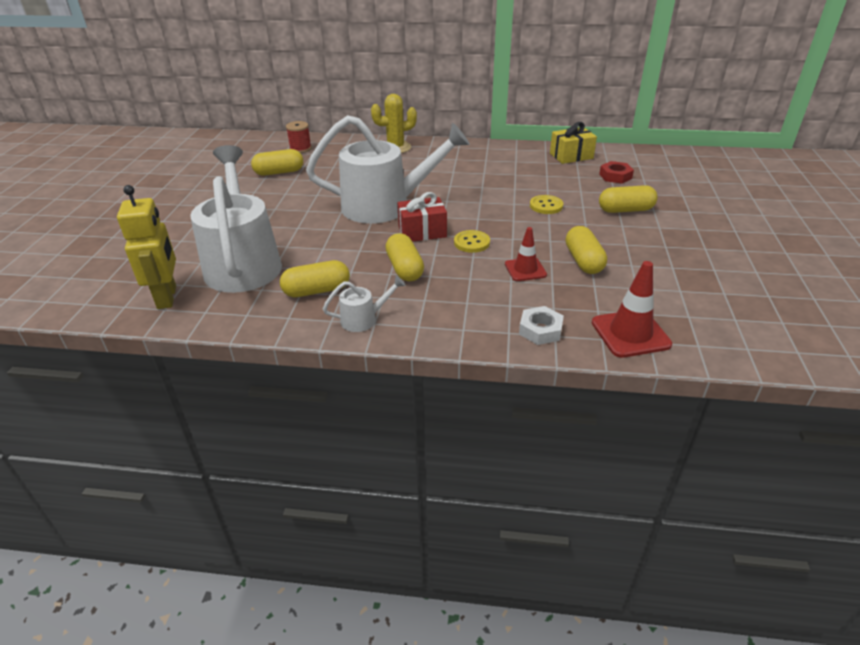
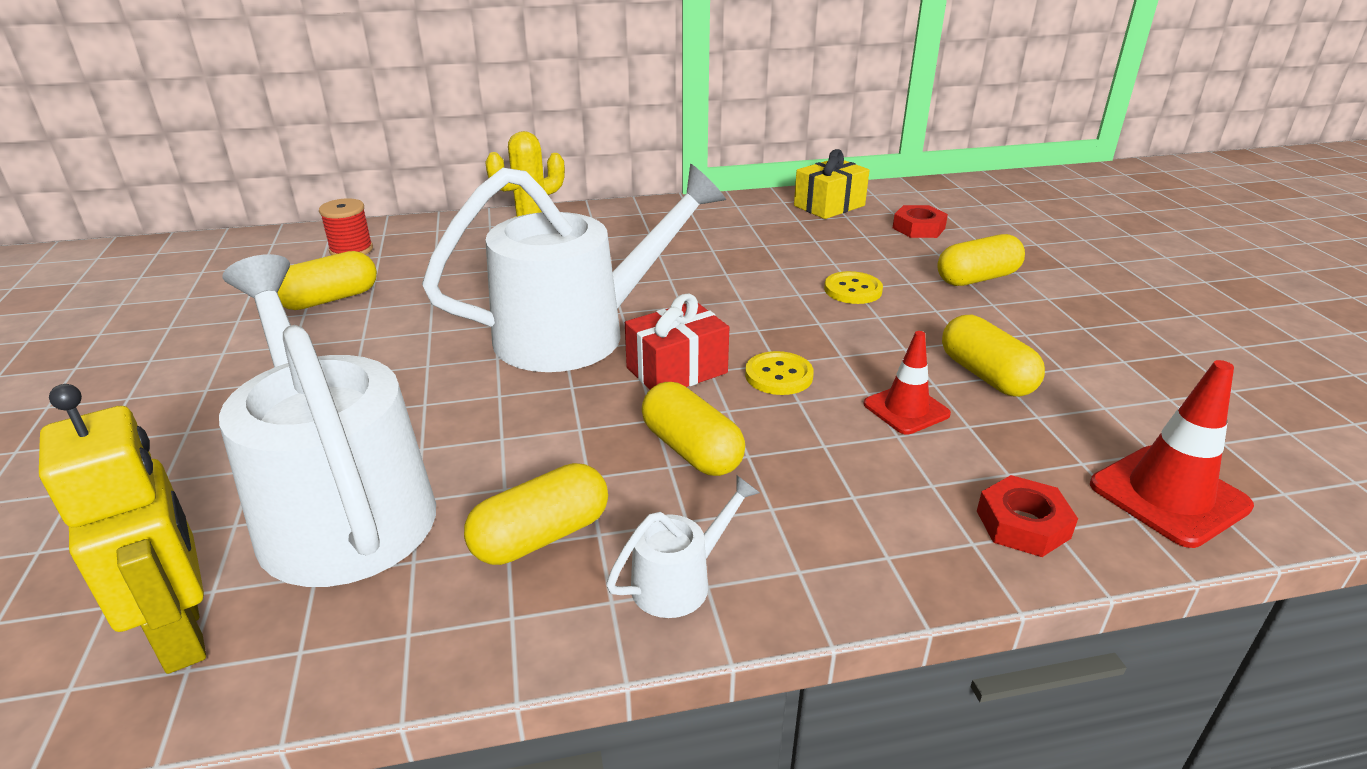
camera: 20 degrees left, 5 degrees down
(540, 330) = (1022, 524): white nut -> red nut

